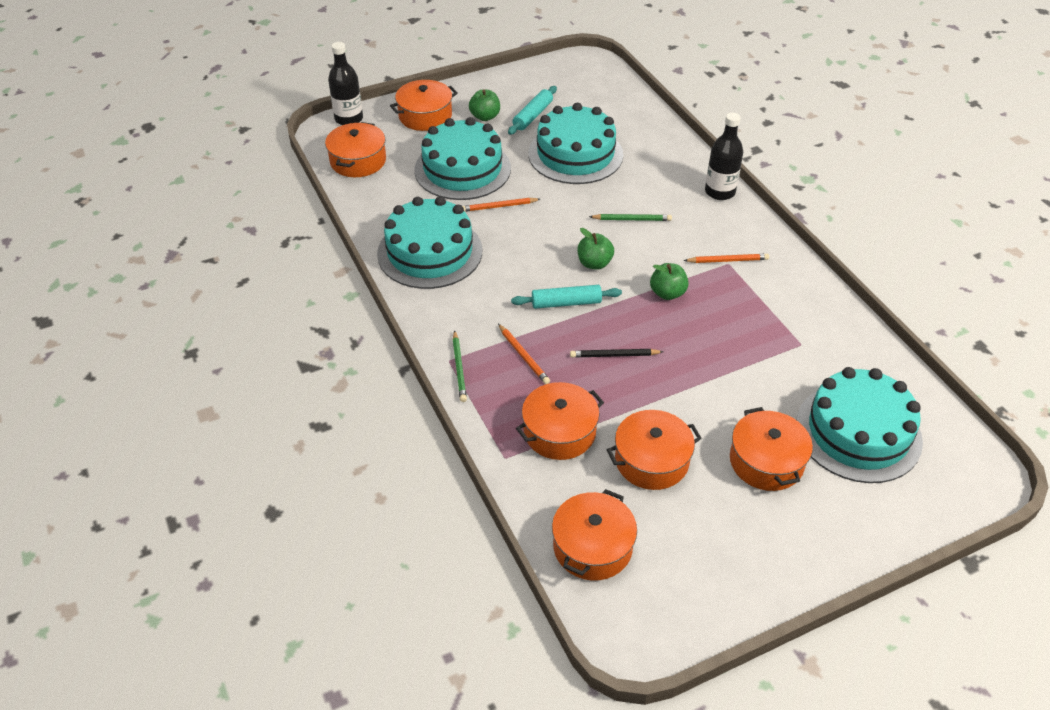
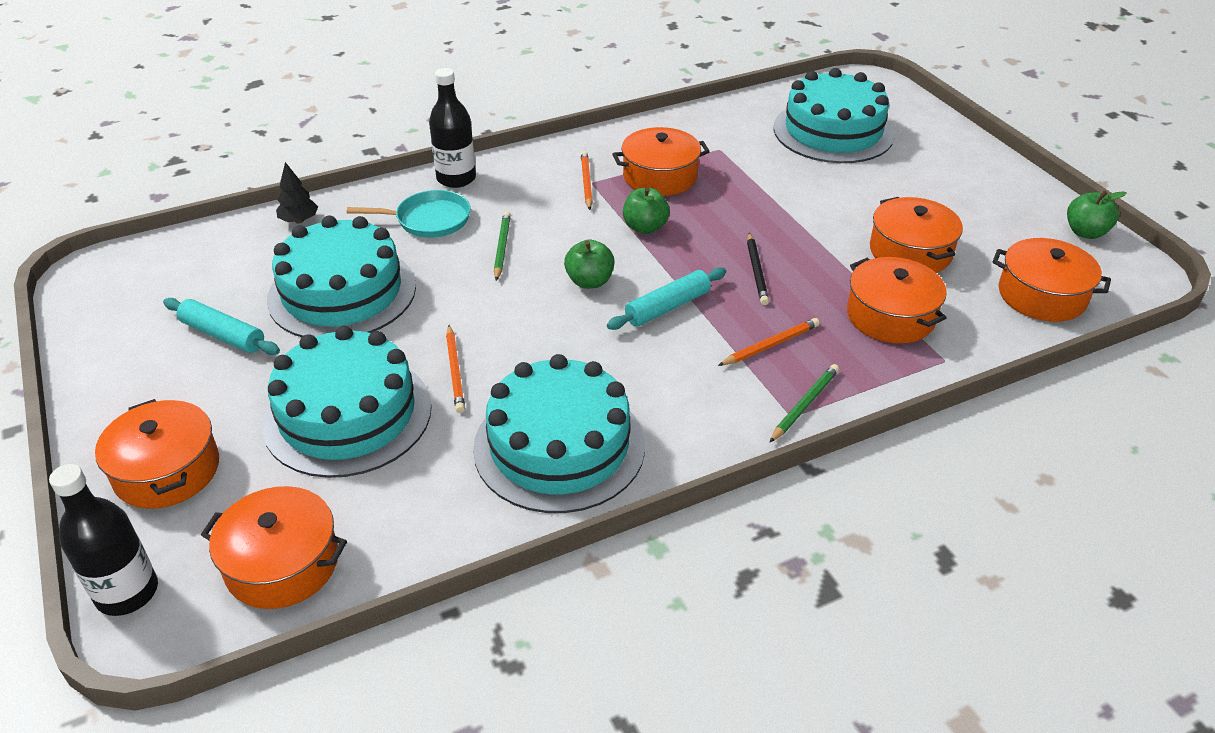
camera: 90 degrees left, 5 degrees down
(459, 368) = (804, 405): green pencil -> green pencil turned 45 degrees counterclockwise
(485, 116) = (202, 390): green apple -> green apple (1085, 232)
(566, 303) = (667, 307): turquoise rolling pin -> turquoise rolling pin turned 60 degrees clockwise
(653, 127) = (299, 220): none -> black tree
(662, 183) = (429, 220): none -> turquoise pan
(766, 461) = (886, 183): orange pot -> orange pot (660, 176)

